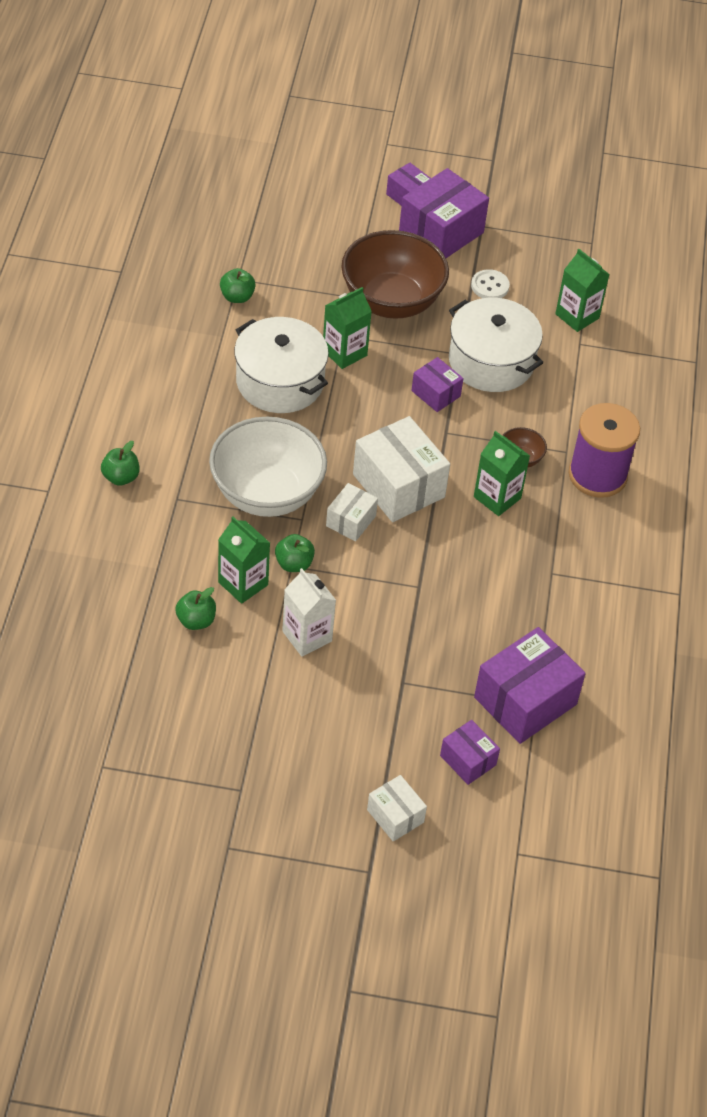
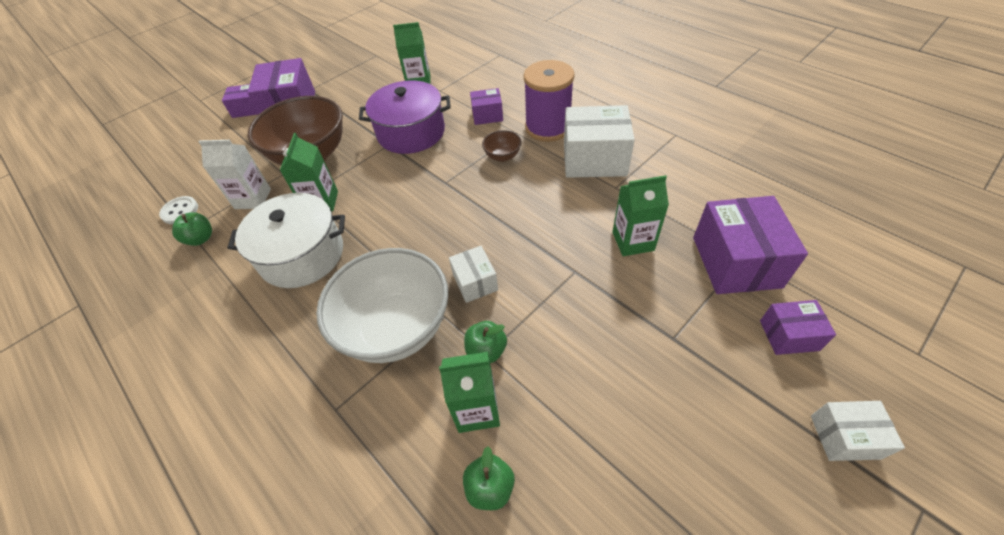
camera: 45 degrees left, 0 degrees up
(121, 477) = (263, 449): green apple -> none
(307, 636) = (576, 388): white carton -> white carton (253, 199)
(398, 486) = (467, 233): white box -> white box (594, 159)
(436, 393) = (408, 171): purple box -> purple box (487, 115)
(490, 286) = (355, 106): white button -> white button (180, 211)
(491, 361) = (411, 133): white pot -> purple pot
(497, 497) = (525, 183): green carton -> green carton (633, 241)

